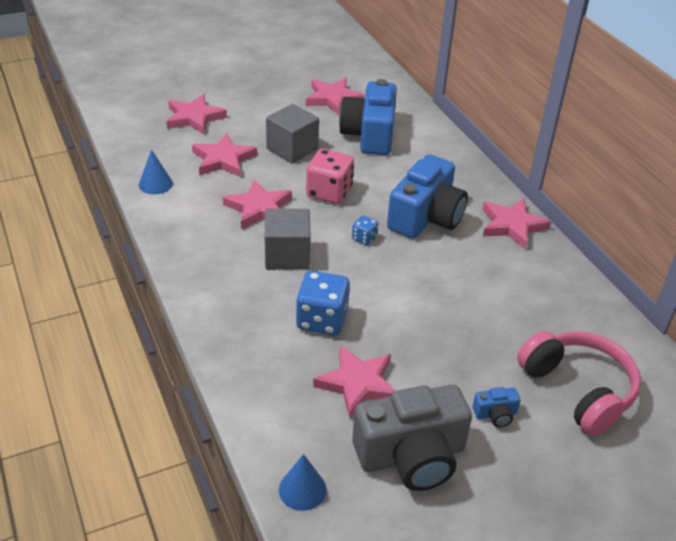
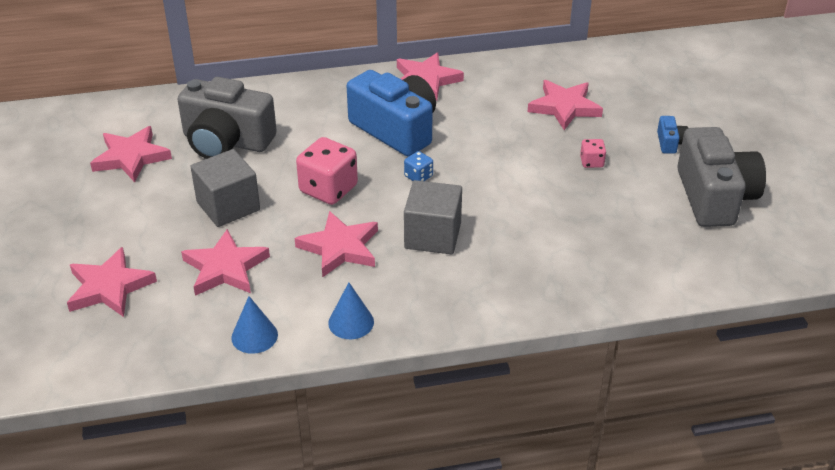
camera: 75 degrees left, 0 degrees up
(302, 489) = (752, 266): blue cone -> blue cone (351, 322)
(322, 320) = (539, 224): blue dice -> none
(358, 384) = (629, 214): pink star -> pink star (564, 107)
(369, 135) = (226, 141): blue camera -> grey camera
(432, 351) = (591, 162): none -> pink dice
(578, 390) = (645, 95): pink headphones -> none

